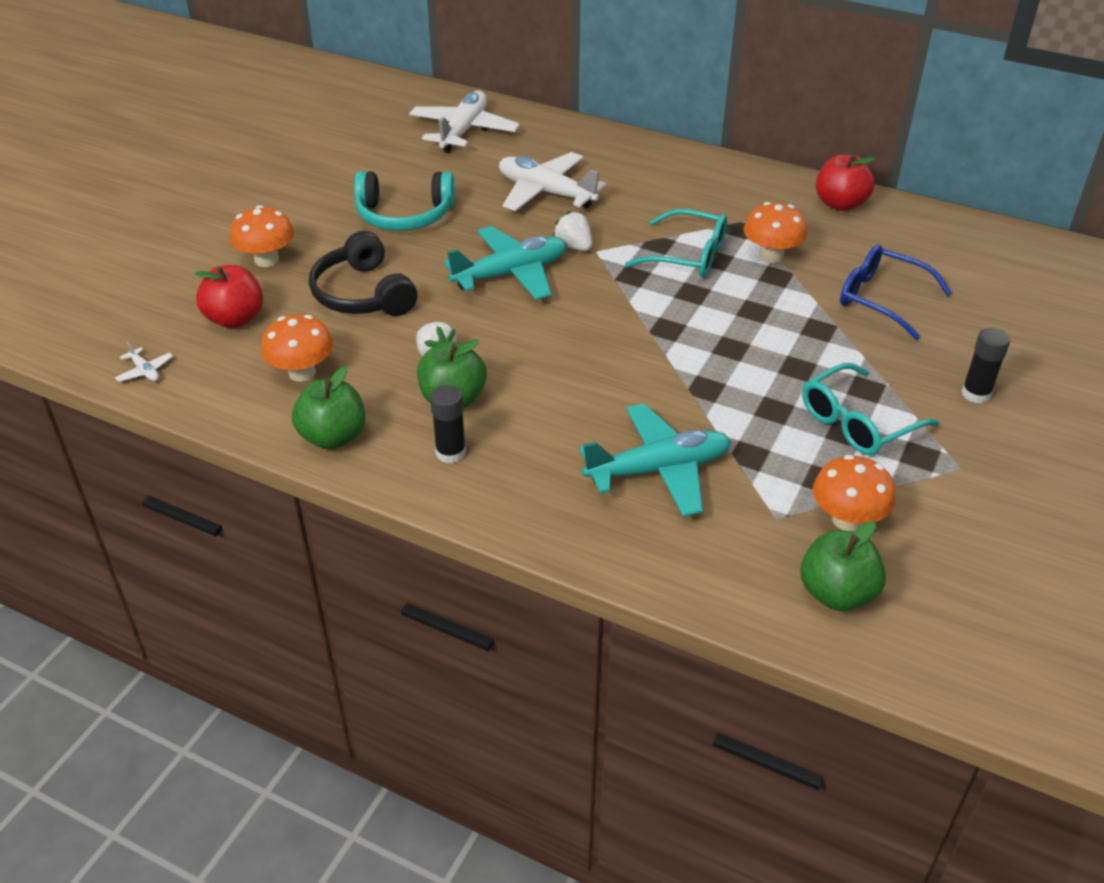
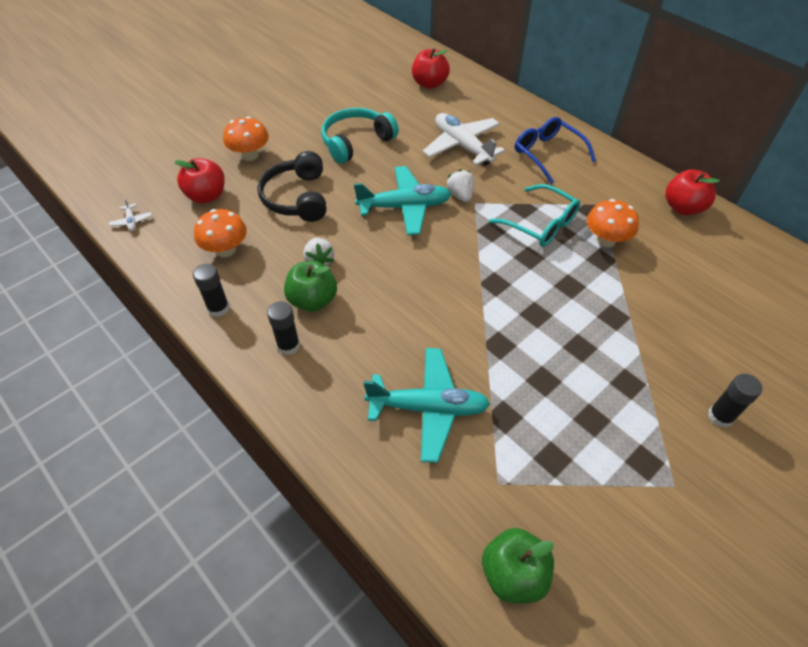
camera: 20 degrees right, 10 degrees up
(333, 437) = (218, 308): green apple -> black glue stick
(404, 215) = (356, 142): turquoise headphones -> turquoise headphones turned 120 degrees clockwise
(463, 131) = (429, 84): white plane -> red apple
(847, 520) = (555, 504): orange mushroom -> none
(857, 422) = (606, 413): turquoise glasses -> none
(881, 299) = (678, 303): blue glasses -> blue glasses (547, 154)

